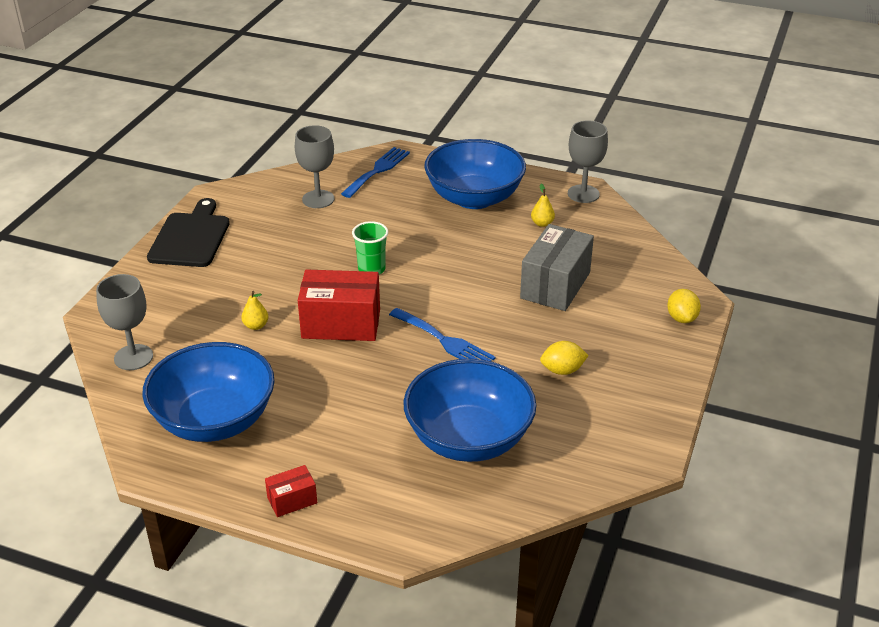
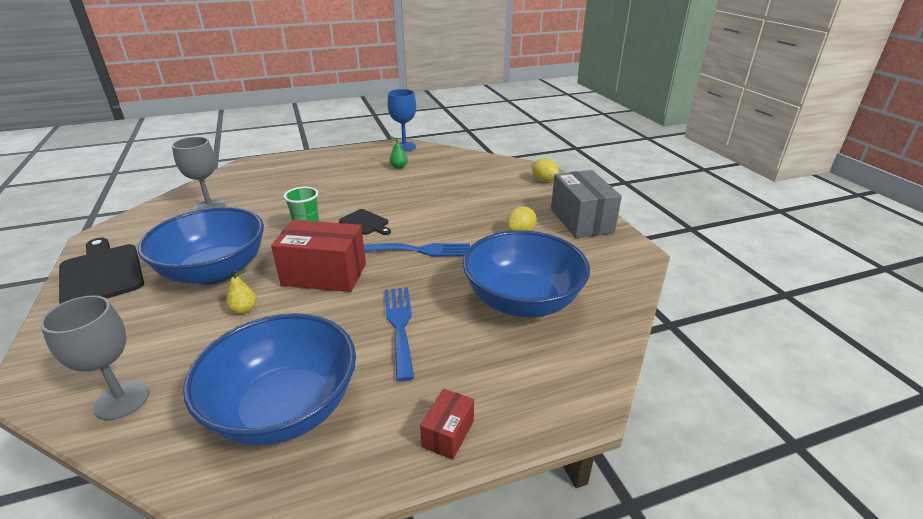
camera: 40 degrees left, 5 degrees down
(341, 324) = (324, 274): red box -> red box turned 45 degrees clockwise
(377, 170) = (243, 177): blue fork -> blue fork (400, 326)
(430, 284) = (365, 223): none -> black cutting board
(474, 198) = (336, 169): blue bowl -> blue bowl (214, 271)
(542, 223) = (399, 167): yellow pear -> green pear
(555, 285) = (451, 192): grey box -> grey box (581, 220)
(583, 194) = (404, 146): grey goblet -> blue goblet

